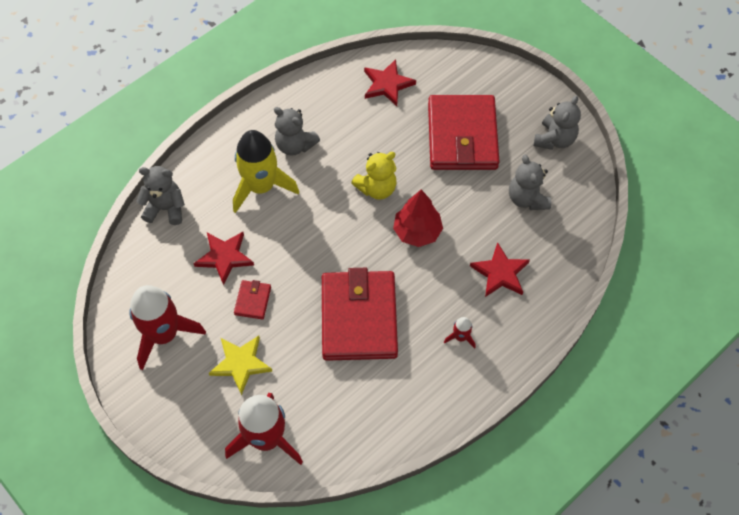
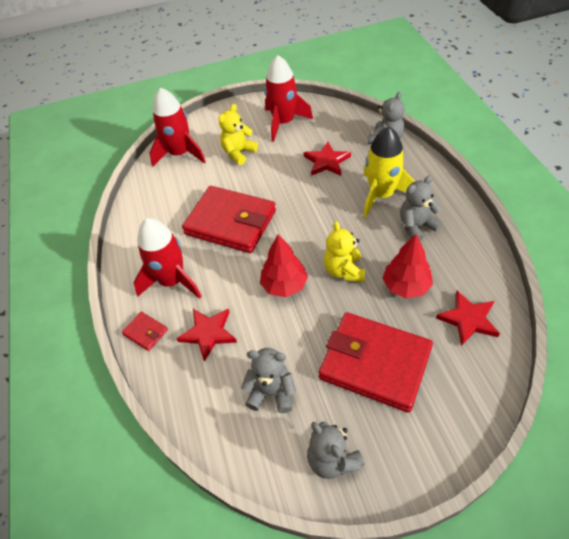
camera: 120 degrees right, 10 degrees down
(241, 364) = (238, 153): yellow star -> yellow teddy bear
(253, 301) = (282, 168): red wallet -> red wallet (145, 332)
(372, 135) = (406, 286): none -> red tree
(460, 337) = (172, 281): red rocket -> red rocket, size x2.31

